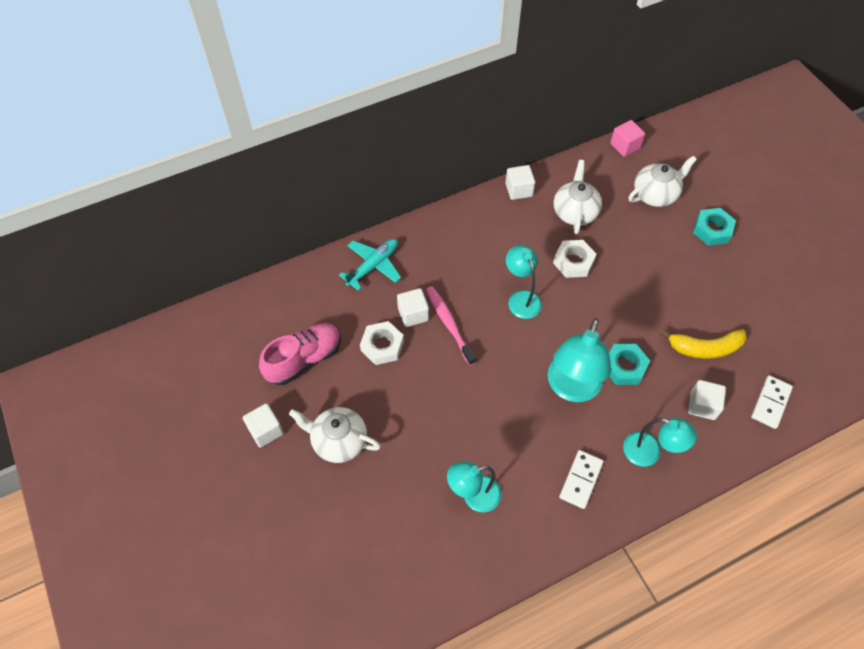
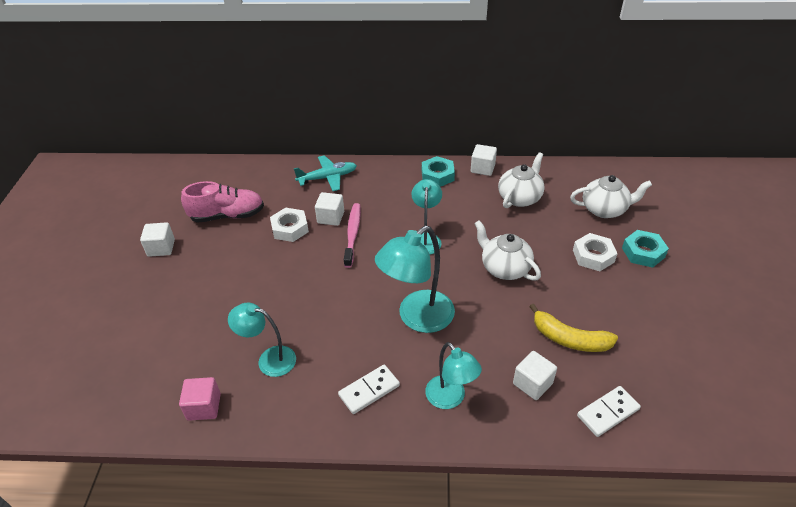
camera: 30 degrees right, 15 degrees down
(338, 441) = (203, 276): white teapot -> white teapot (504, 268)
(573, 262) = (491, 230): white nut -> white nut (593, 256)
(624, 367) = (478, 322): turquoise nut -> turquoise nut (437, 175)
(625, 146) = (600, 168): pink cube -> pink cube (204, 407)

